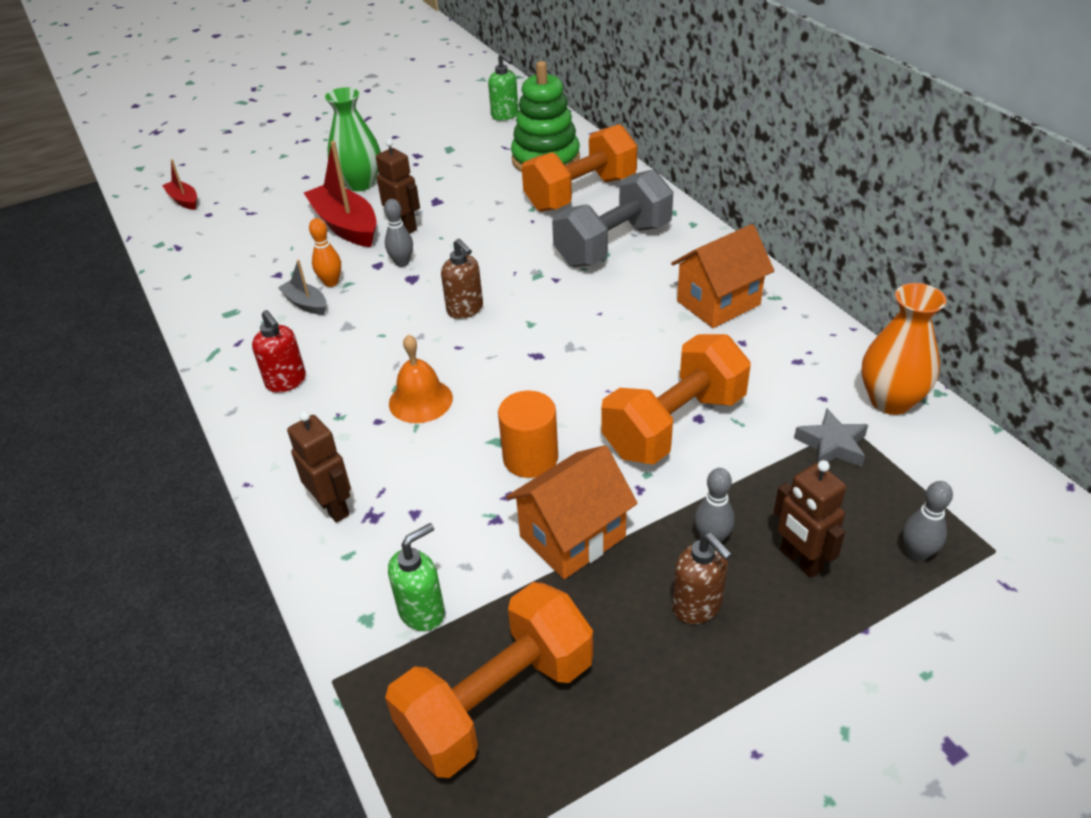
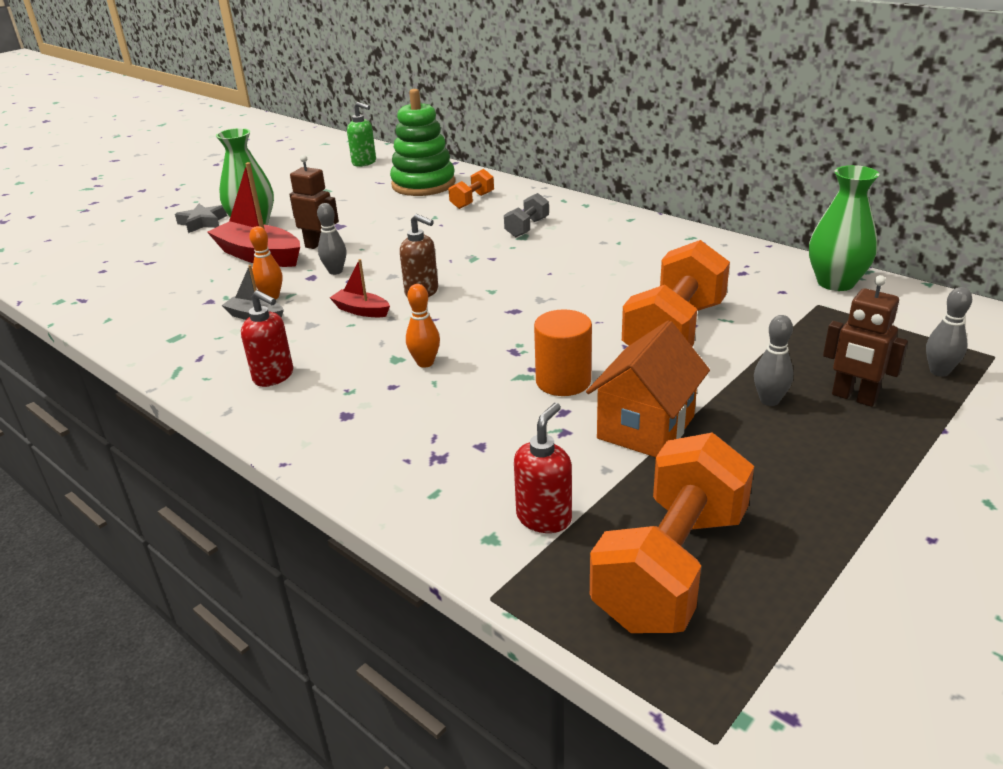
camera: 20 degrees left, 10 degrees down
(184, 200) = (67, 265): red boat -> red boat (361, 310)
(333, 507) = (392, 460): brown robot -> none
(420, 400) = (425, 363): orange bell -> orange bowling pin
(422, 611) = (544, 518): green soap dispenser -> red soap dispenser
(580, 193) = (472, 201): orange dumbbell -> orange dumbbell, size x0.49
(613, 244) = (527, 228): grey dumbbell -> grey dumbbell, size x0.49
(697, 606) = (795, 449): brown soap dispenser -> none
(718, 303) = (647, 249): orange house -> none
(832, 445) = (814, 318): grey star -> grey star (203, 223)
(890, 401) = (835, 283): orange vase -> green vase

